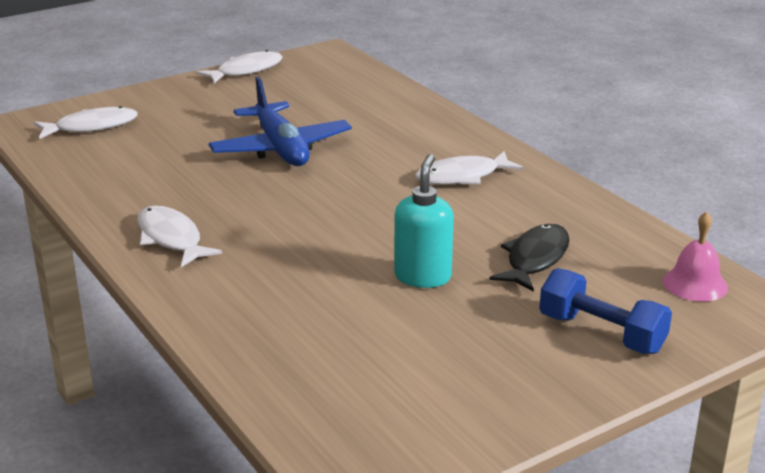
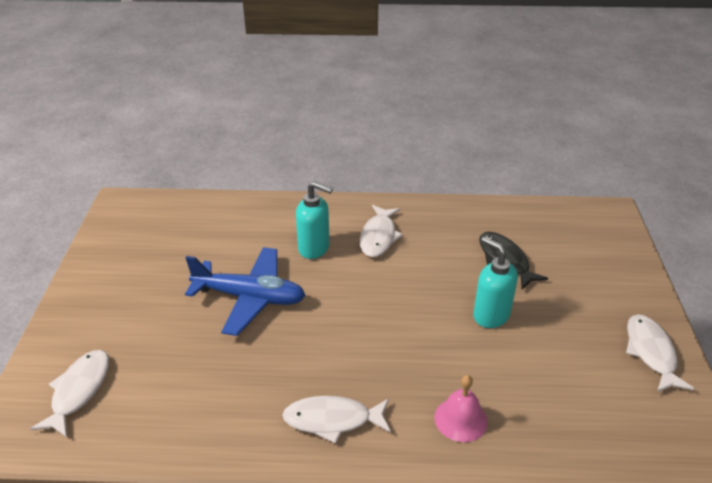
camera: 55 degrees left, 10 degrees up
(246, 71) = (94, 256): white fish -> white fish (651, 352)
(393, 152) = (314, 248): none -> turquoise soap dispenser
(601, 333) = (602, 277): blue dumbbell -> none
(695, 284) = (573, 220): pink bell -> pink bell (461, 419)

